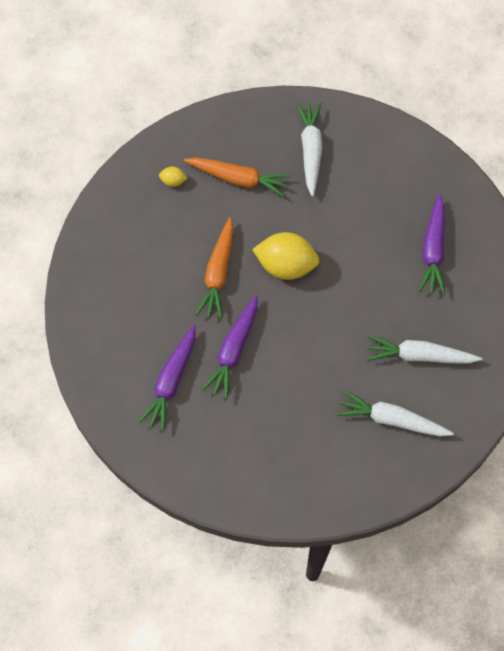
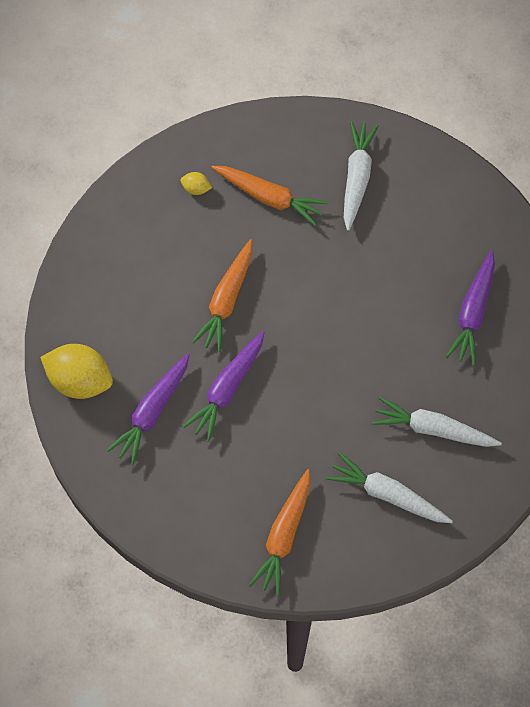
camera: 10 degrees right, 0 degrees up
(286, 265) = (303, 303): yellow lemon -> yellow lemon (80, 380)
(308, 471) = (284, 536): none -> orange carrot

